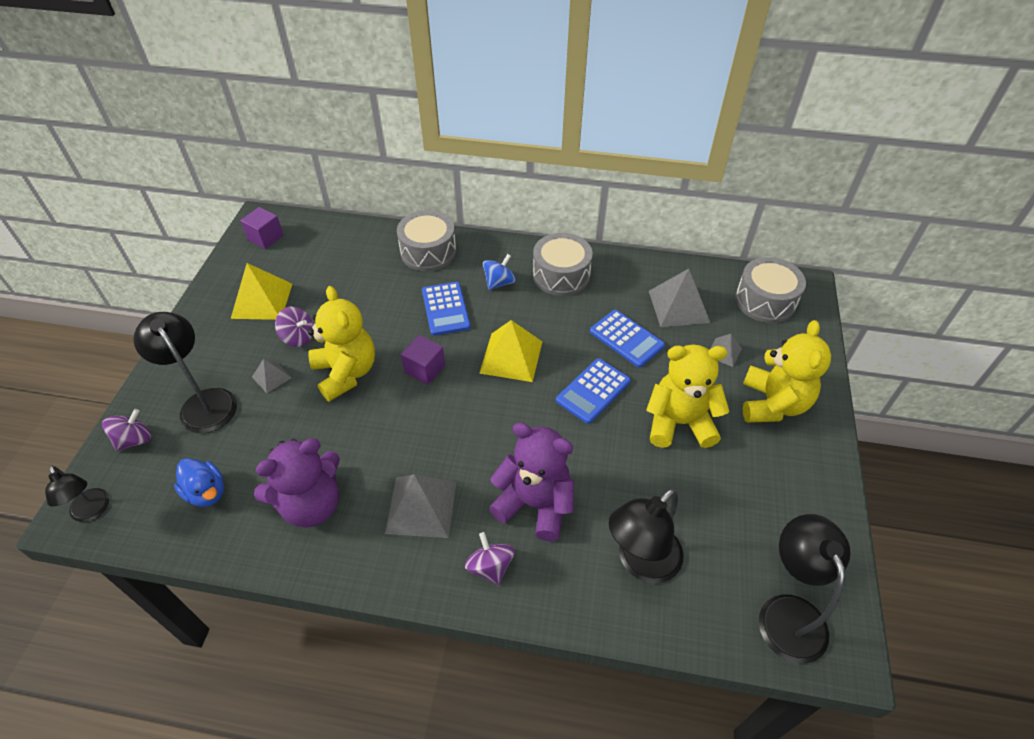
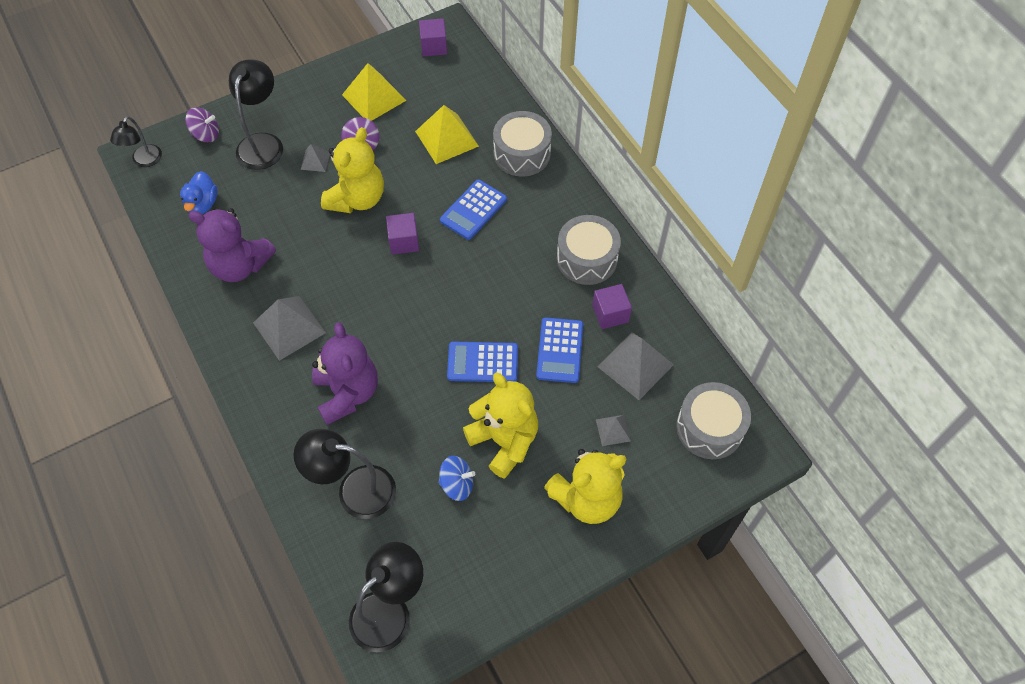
camera: 50 degrees right, 10 degrees up
(490, 566) = (277, 400): purple spinning top -> none
(499, 282) = (536, 223): blue spinning top -> blue spinning top (457, 484)
(511, 357) = (466, 286): yellow pyramid -> yellow pyramid (446, 138)
(621, 292) = (610, 314): none -> purple cube

